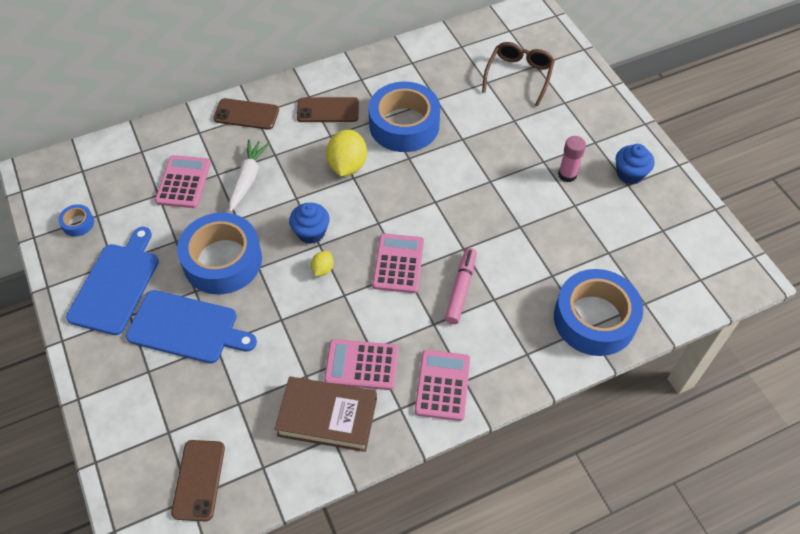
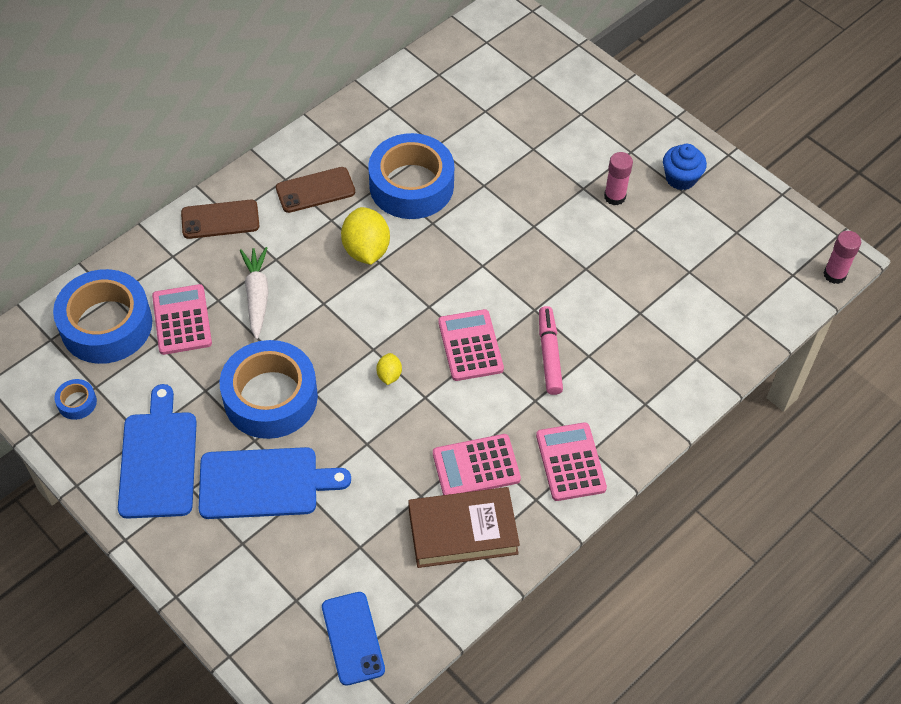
camera: 20 degrees left, 0 degrees up
(199, 480) = (353, 638): brown phone -> blue phone
(311, 232) = (358, 337): blue cupcake -> none
(519, 75) = (518, 93): brown glasses -> none
(594, 319) = (700, 347): blue tape -> blue tape (106, 325)
(739, 289) = (834, 274): none -> pink glue stick

